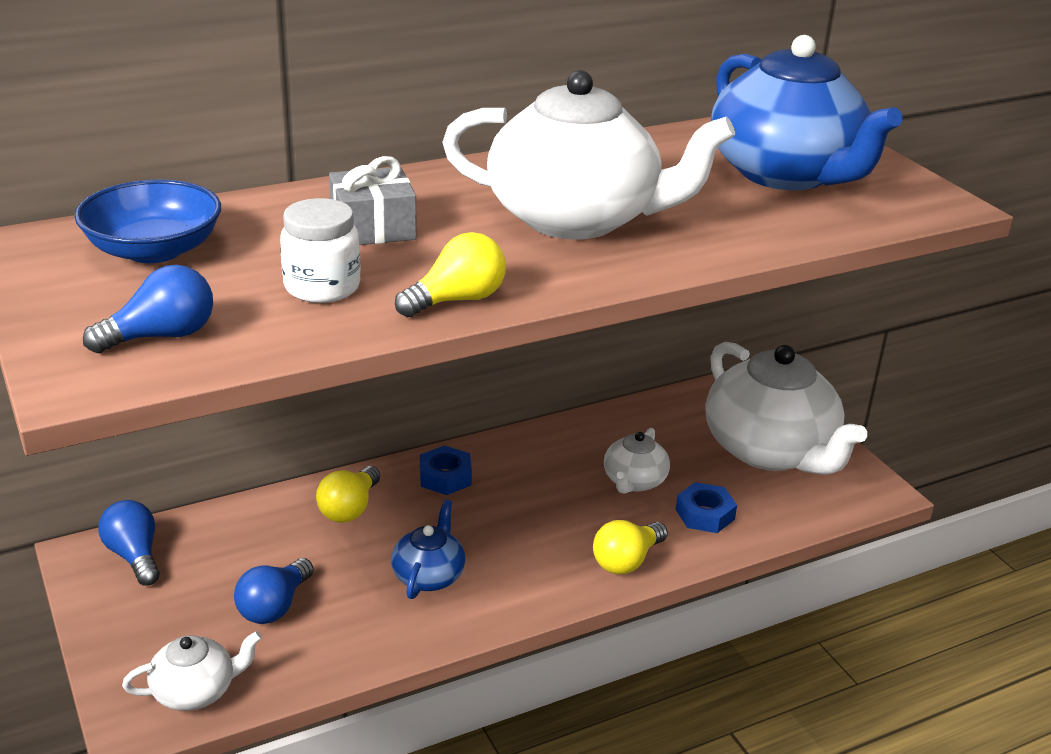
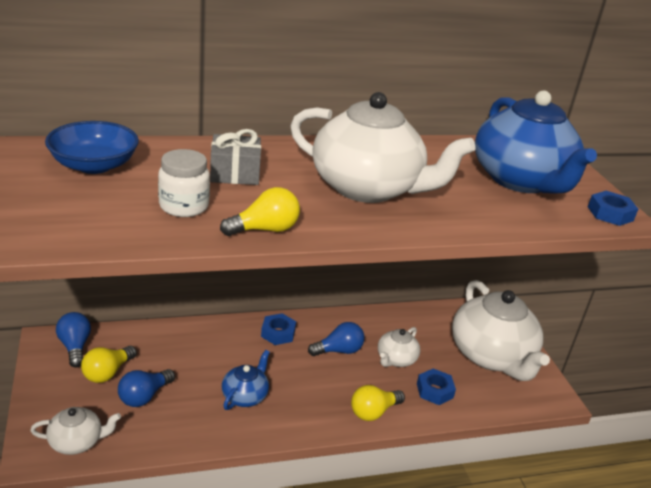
camera: 10 degrees right, 0 degrees up
(161, 336) = (68, 221): blue light bulb -> blue light bulb (338, 350)
(349, 508) = (212, 342): yellow light bulb -> yellow light bulb (107, 373)
(923, 200) = (610, 213): none -> blue nut

